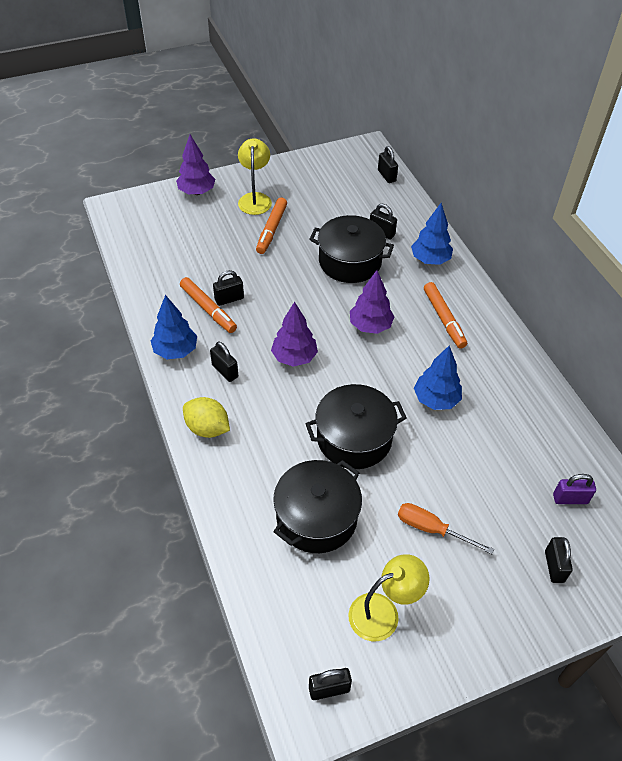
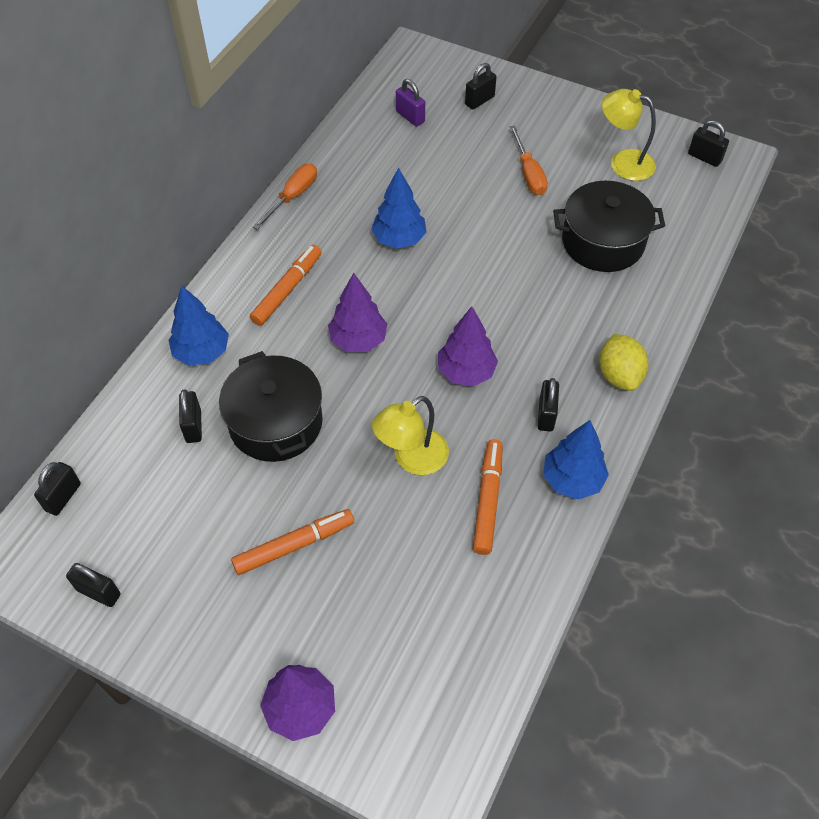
camera: 130 degrees left, 5 degrees up
(229, 299) = (452, 493): black padlock -> black padlock (98, 592)
(255, 199) = (249, 617): yellow lamp -> yellow lamp (412, 459)
(354, 438) = (504, 267): black pot -> none
(531, 370) = (293, 196): none -> orange screwdriver

